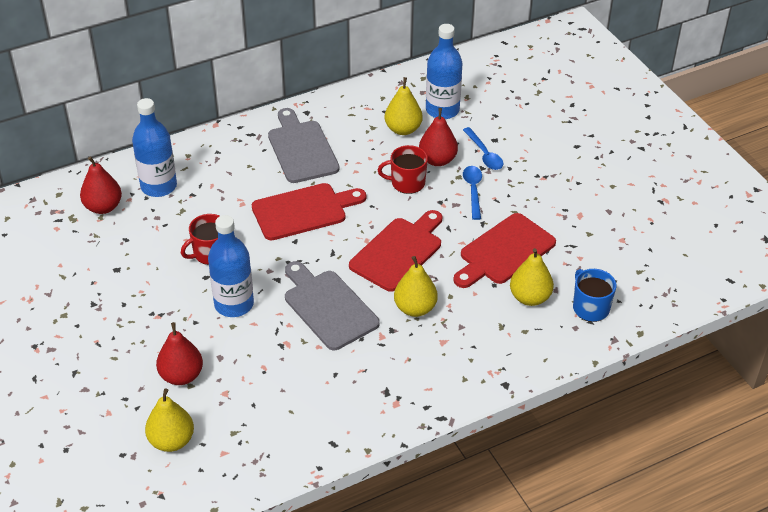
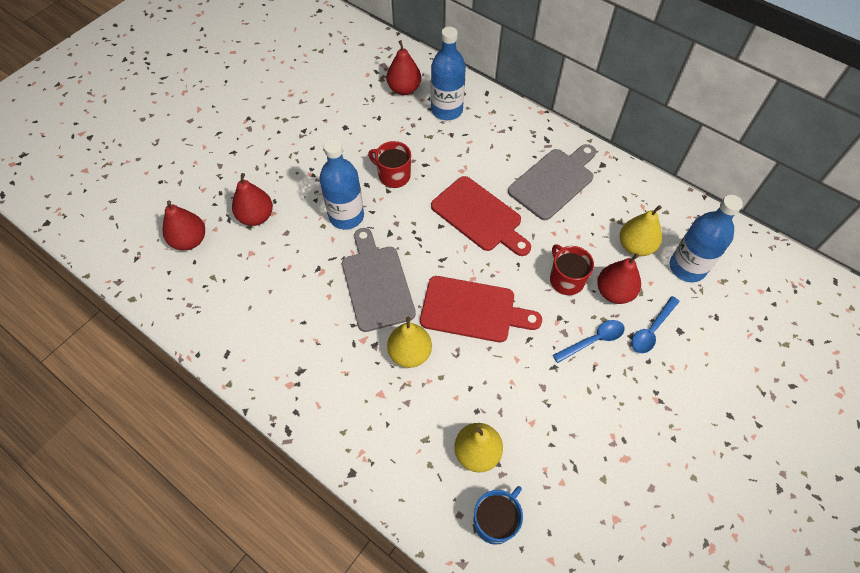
camera: 65 degrees right, 15 degrees up
(171, 441) = (190, 240): yellow pear -> red pear
(328, 307) = (377, 284): grey cutting board -> grey cutting board turned 45 degrees counterclockwise
(504, 251) = (527, 403): red cutting board -> none

